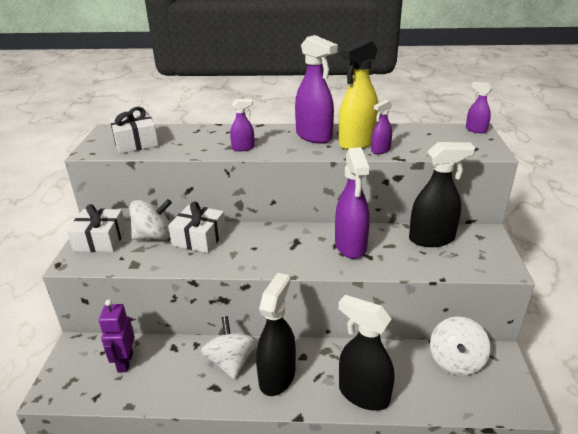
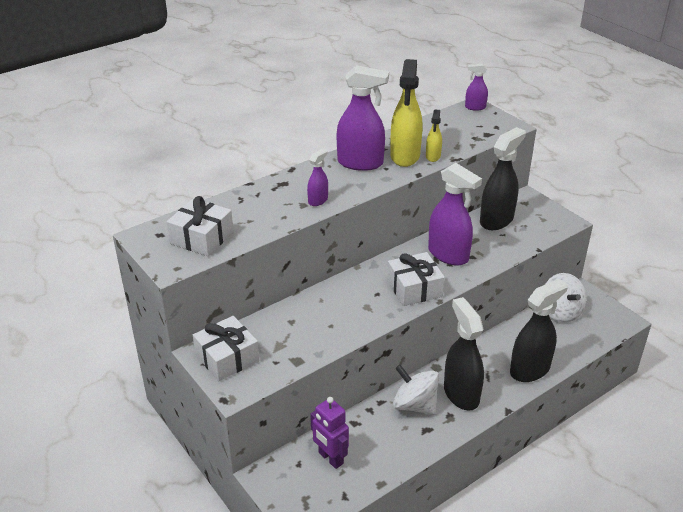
camera: 40 degrees left, 5 degrees up
(154, 236) = (274, 328): white spinning top -> none
(199, 238) = (318, 309): white gift -> white gift (414, 288)
(363, 394) = (530, 370): black spray bottle -> black spray bottle turned 150 degrees clockwise
(380, 150) = (433, 156): purple spray bottle -> yellow spray bottle

